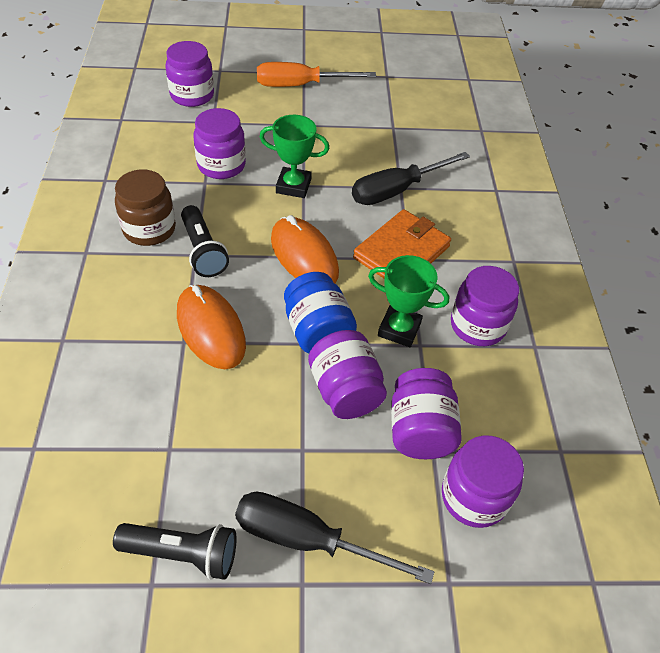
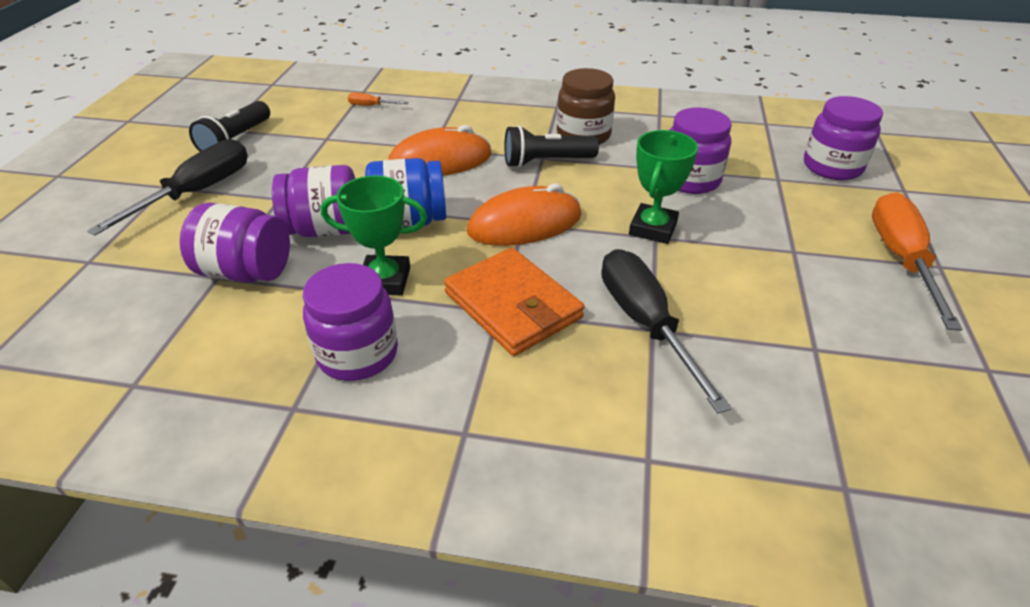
camera: 105 degrees right, 10 degrees down
(80, 425) = (371, 106): none -> orange screwdriver
(399, 329) = (385, 280): green trophy -> green trophy turned 60 degrees clockwise
(474, 497) = (146, 295): purple jar -> none

